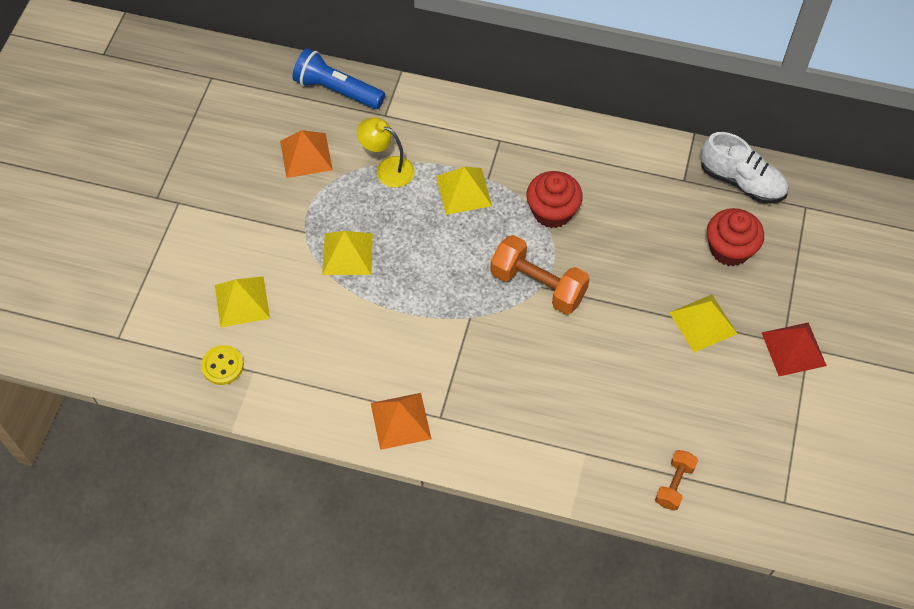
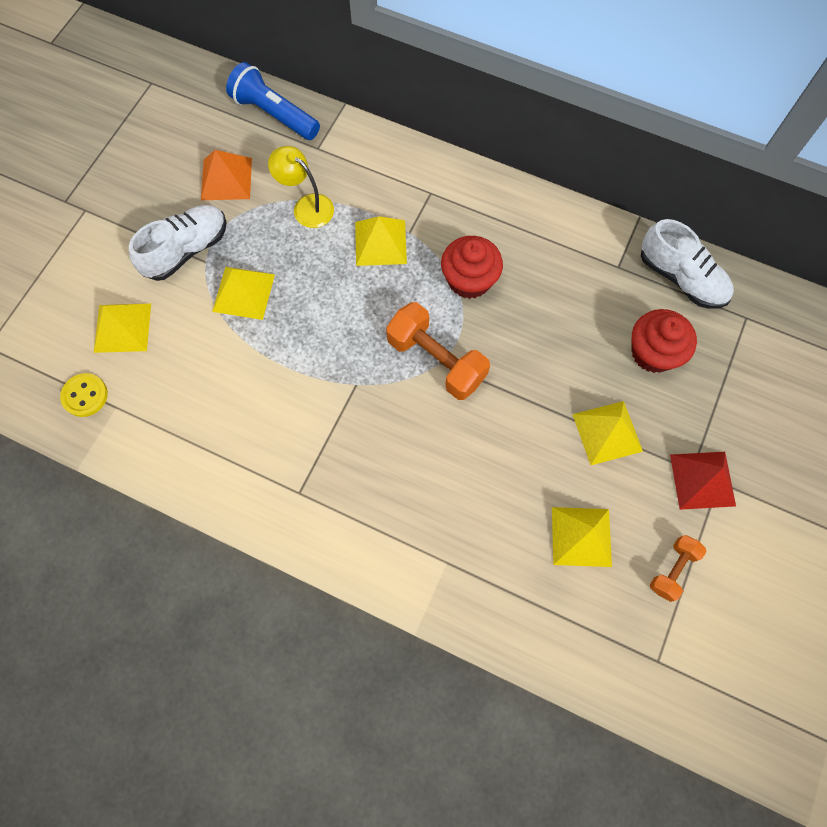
camera: 10 degrees right, 10 degrees up
(284, 224) = (186, 250): none -> white shoe
(400, 421) = (256, 489): orange pyramid -> none
(674, 484) = (537, 618): orange dumbbell -> orange dumbbell (672, 569)
(698, 412) = (581, 536): none -> yellow pyramid

